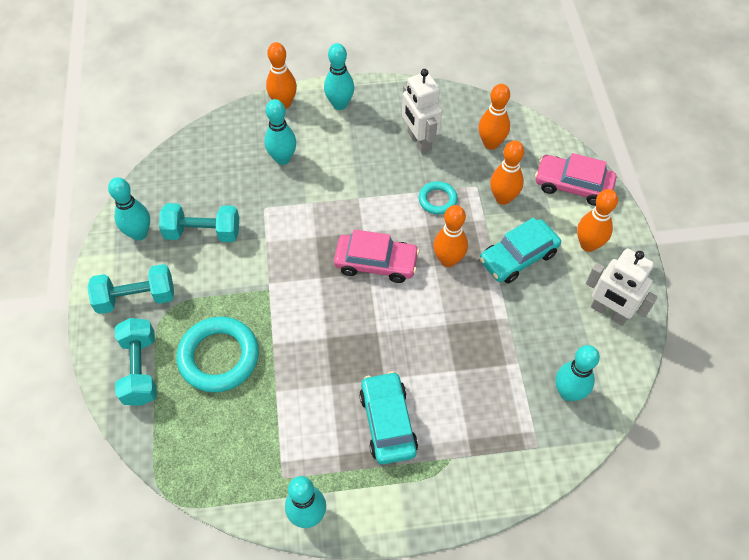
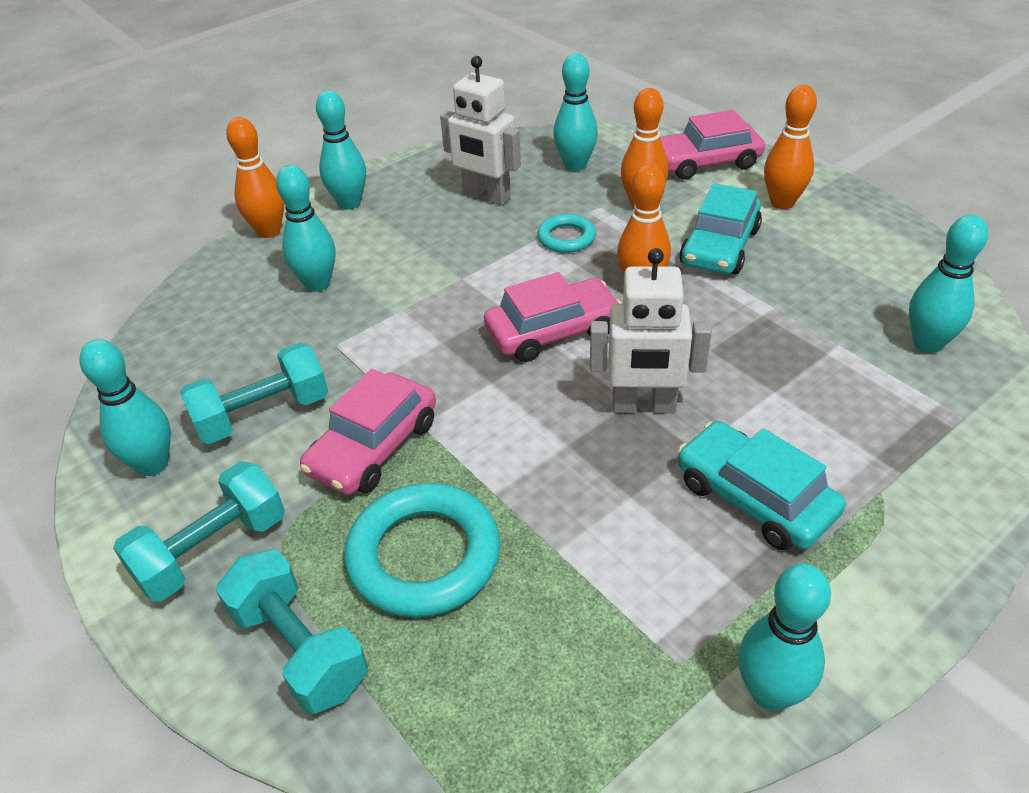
camera: 30 degrees left, 15 degrees down
(238, 283) = (374, 447): none -> pink car
(491, 143) = (575, 165): orange bowling pin -> turquoise bowling pin
(609, 312) = (876, 249): white robot -> white robot (643, 406)

